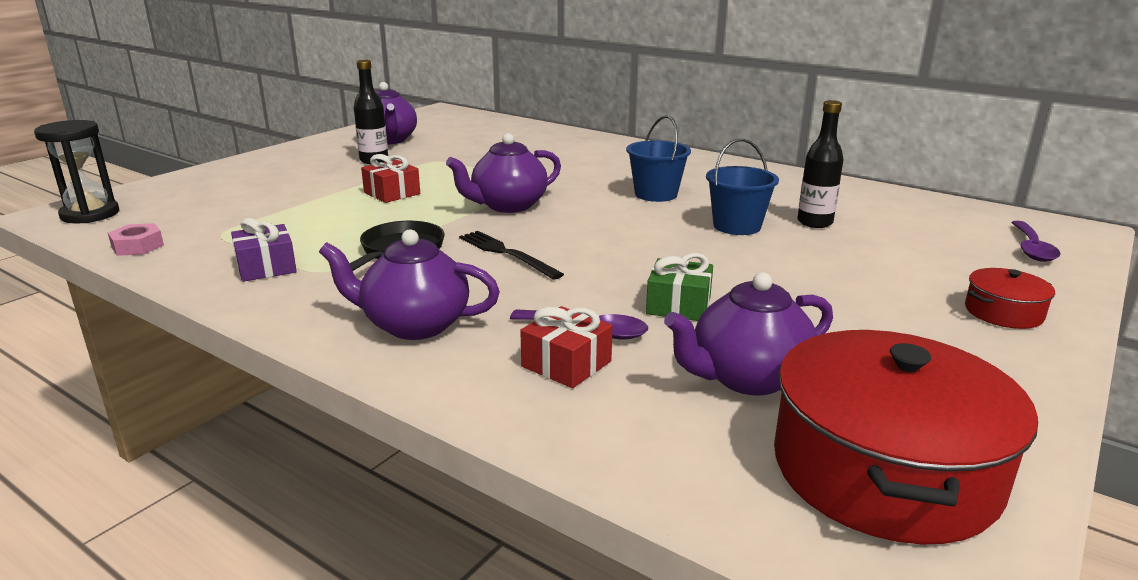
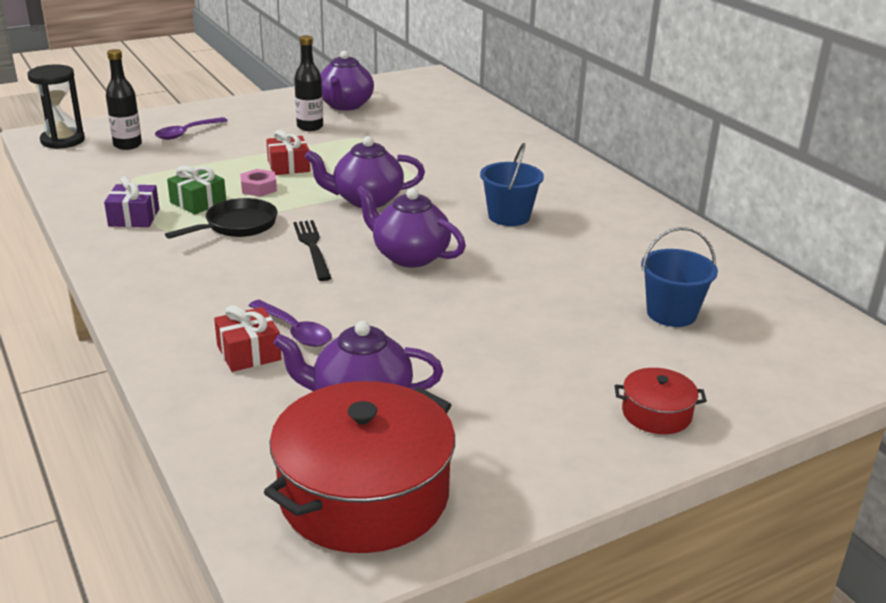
camera: 25 degrees right, 5 degrees up
(137, 246) = (69, 178): pink nut -> pink nut (259, 188)
(414, 325) = (182, 293): purple teapot -> purple teapot (409, 256)
(678, 305) = (387, 329): green gift -> green gift (198, 202)
(737, 226) = (538, 268): blue bucket -> blue bucket (671, 313)
(814, 222) = (617, 281): black bottle -> black bottle (127, 145)
(1031, 248) = (796, 363): purple spoon -> purple spoon (186, 133)

